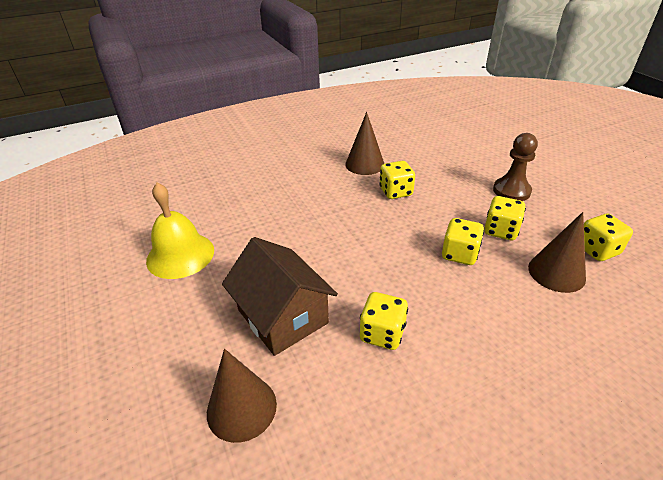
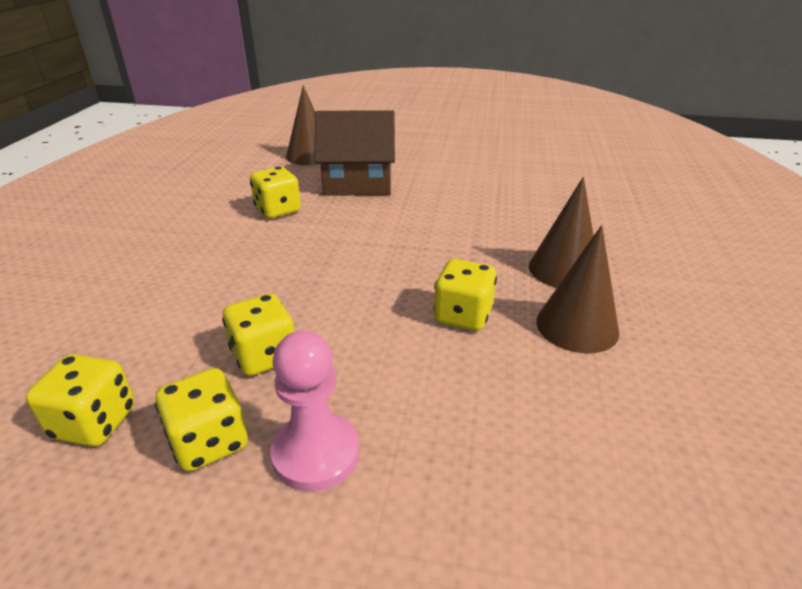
camera: 125 degrees right, 5 degrees down
(180, 255) = (489, 166): yellow bell -> none
(459, 254) = (285, 295): yellow dice -> yellow dice (209, 442)
(511, 191) = (316, 453): brown pawn -> pink pawn
(556, 272) = (149, 346): brown cone -> brown cone (563, 269)

